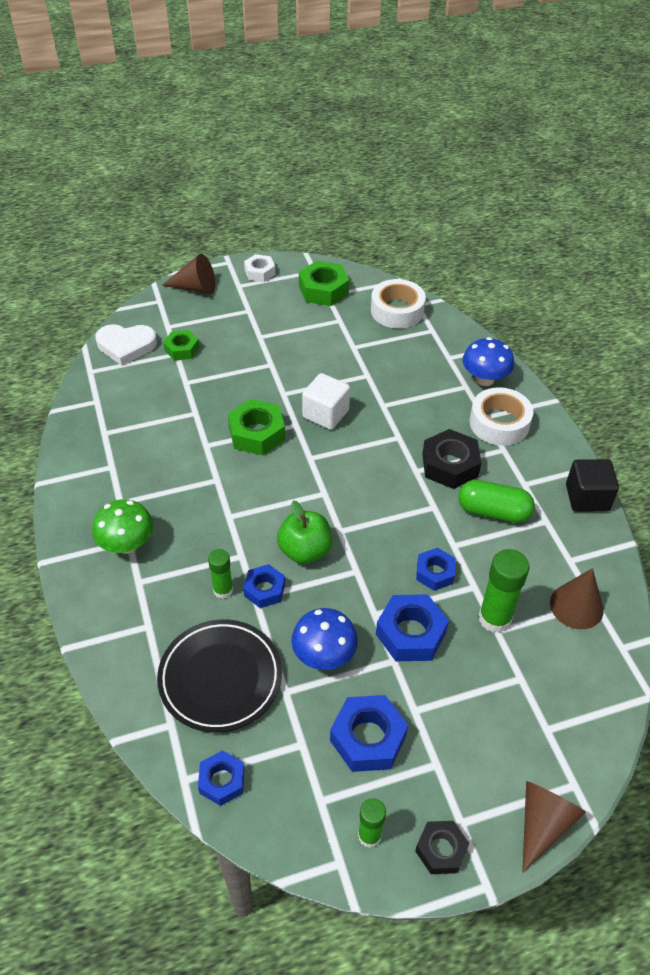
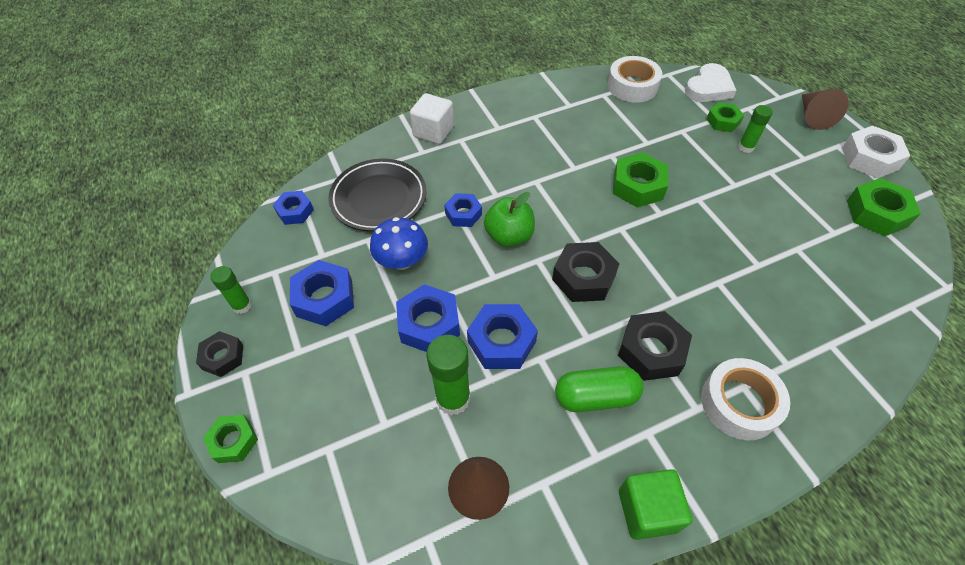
camera: 85 degrees right, 5 degrees up
(126, 346) = (709, 88): white heart -> white heart turned 135 degrees counterclockwise
(127, 544) = (494, 127): green mushroom -> none
(223, 590) = (459, 188): green glue stick -> green glue stick (745, 147)
(260, 272) = (869, 158): white nut -> white nut, size x1.58
(325, 414) = (684, 234): white cube -> white cube (433, 131)
(367, 497) = (583, 278): none -> black nut
(397, 310) = (885, 285): white tape -> white tape (632, 86)
(435, 573) = (501, 341): blue nut -> blue nut, size x1.58
(484, 379) = (811, 386): blue mushroom -> none
(493, 511) = (596, 397): green capsule -> green capsule turned 75 degrees clockwise
(543, 824) = (234, 441): brown cone -> green nut
(587, 498) = (647, 510): black cube -> green cube

